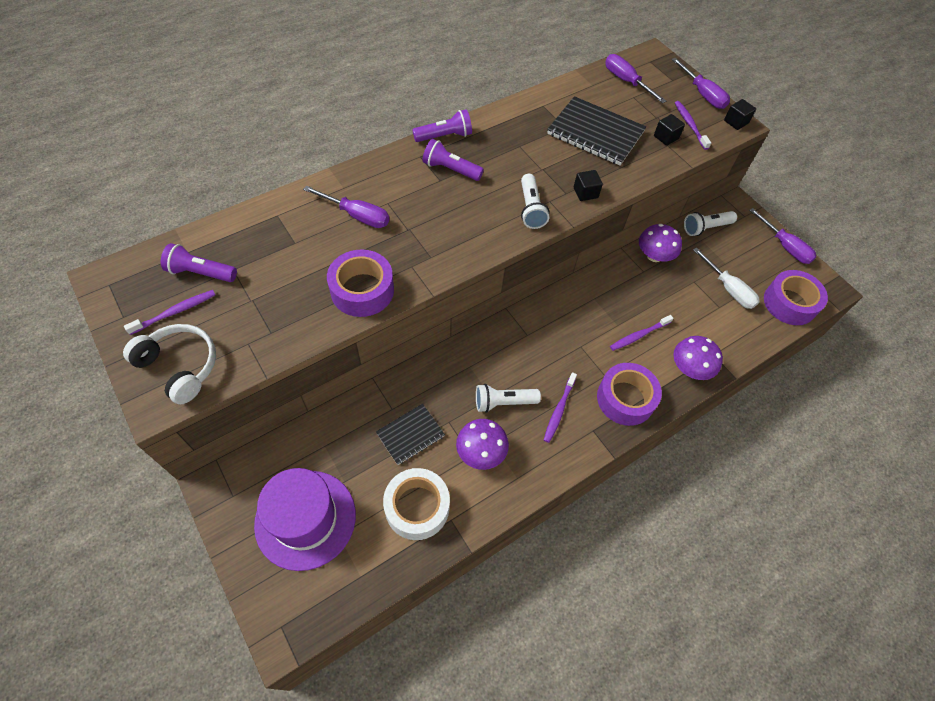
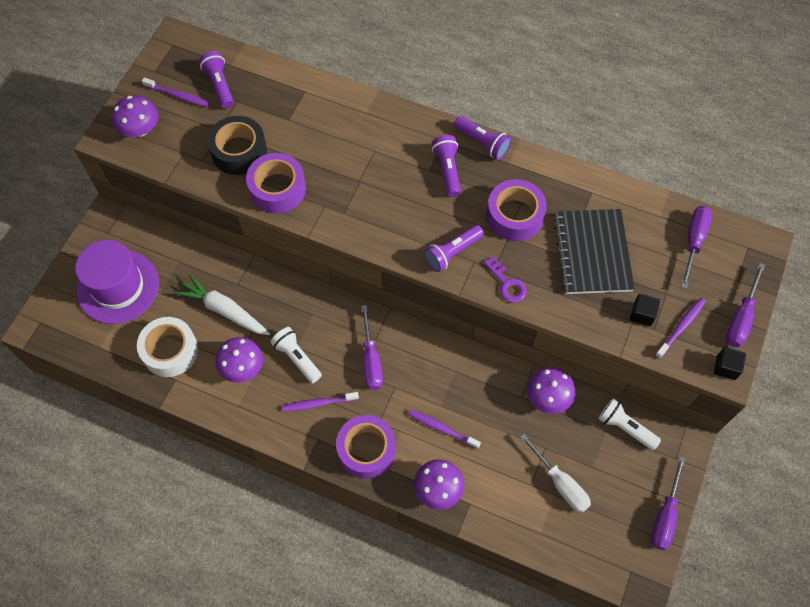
camera: 60 degrees right, 5 degrees up
(180, 366) = (140, 129): white headphones -> purple mushroom
(292, 297) = (239, 151): none -> black tape
(357, 216) = (345, 140): purple screwdriver -> purple screwdriver (371, 360)
(410, 435) = (224, 310): black notebook -> white carrot
(531, 209) = (452, 253): white flashlight -> purple flashlight
(585, 193) = (507, 284): black cube -> purple key
(728, 289) = (560, 483): white screwdriver -> white screwdriver turned 60 degrees counterclockwise
(789, 303) = (589, 550): purple tape -> purple tape (514, 216)

